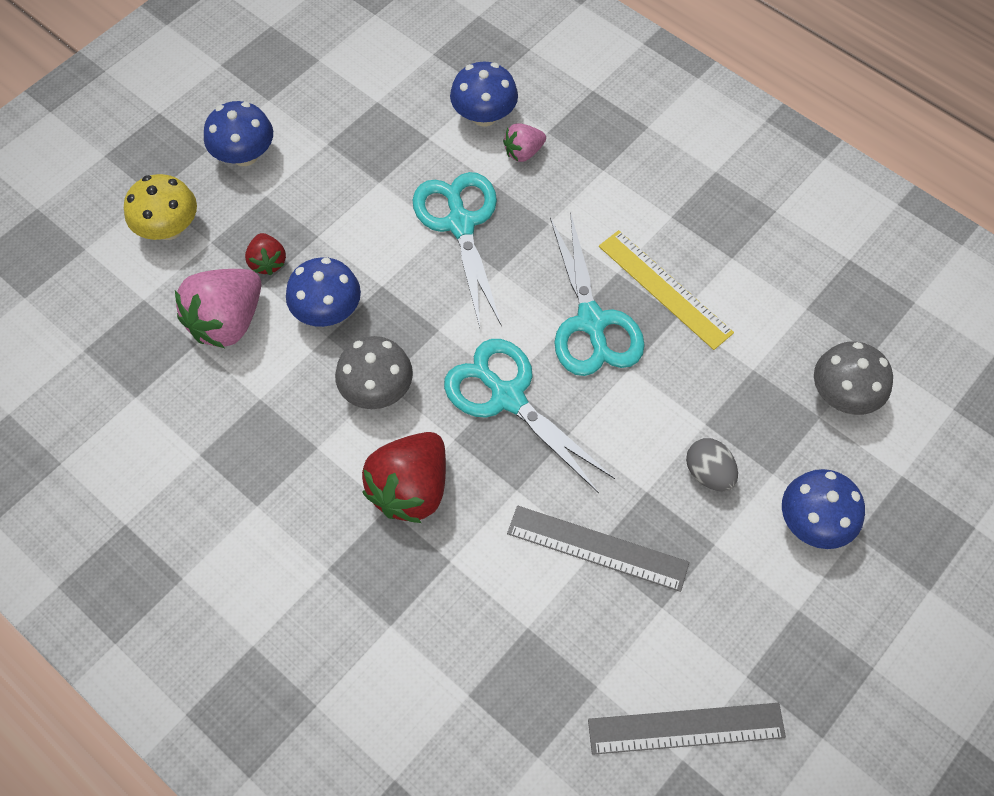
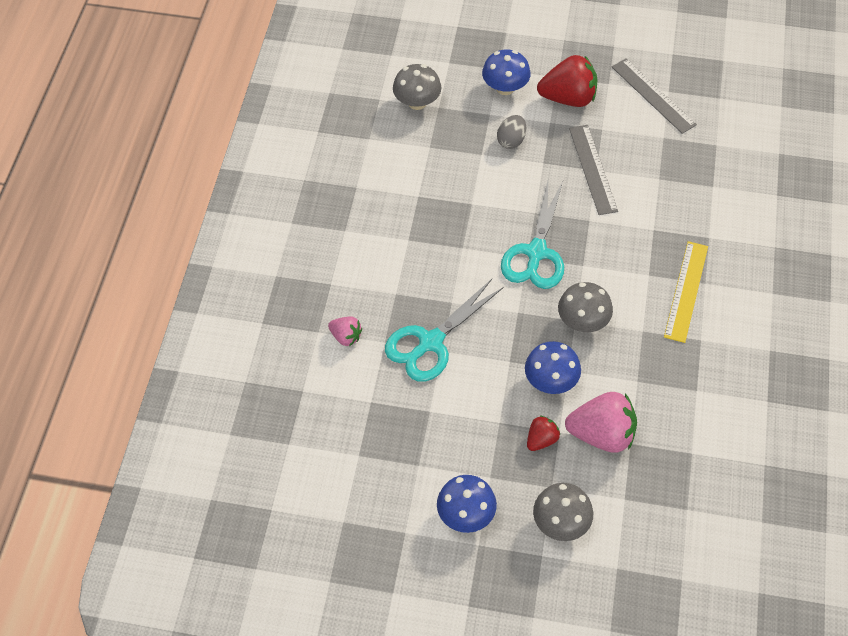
camera: 120 degrees left, 5 degrees down
(169, 228) = (561, 522): yellow mushroom -> grey mushroom
(411, 489) = (629, 269): red strawberry -> red strawberry (568, 98)
(484, 115) = (328, 377): blue mushroom -> none
(591, 322) = (454, 236): turquoise scissors -> none
(664, 289) = (403, 210): yellow ruler -> yellow ruler (686, 291)

